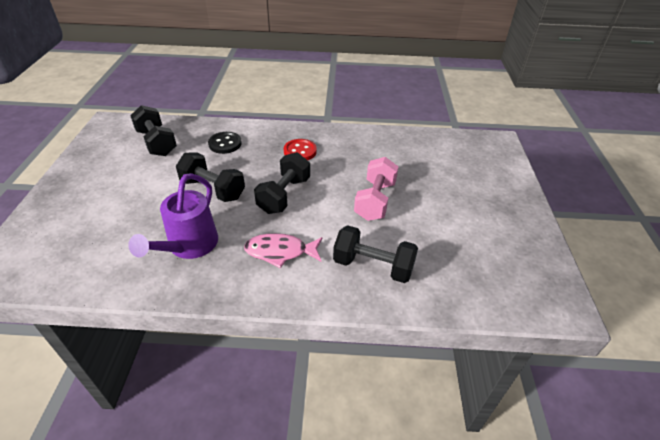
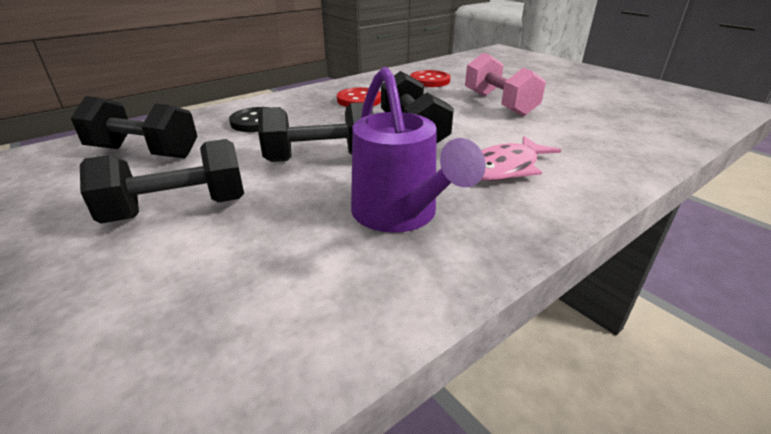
camera: 40 degrees left, 10 degrees down
(373, 153) = (429, 81): none -> red button
(373, 266) = (595, 139): black dumbbell -> black dumbbell (178, 209)

